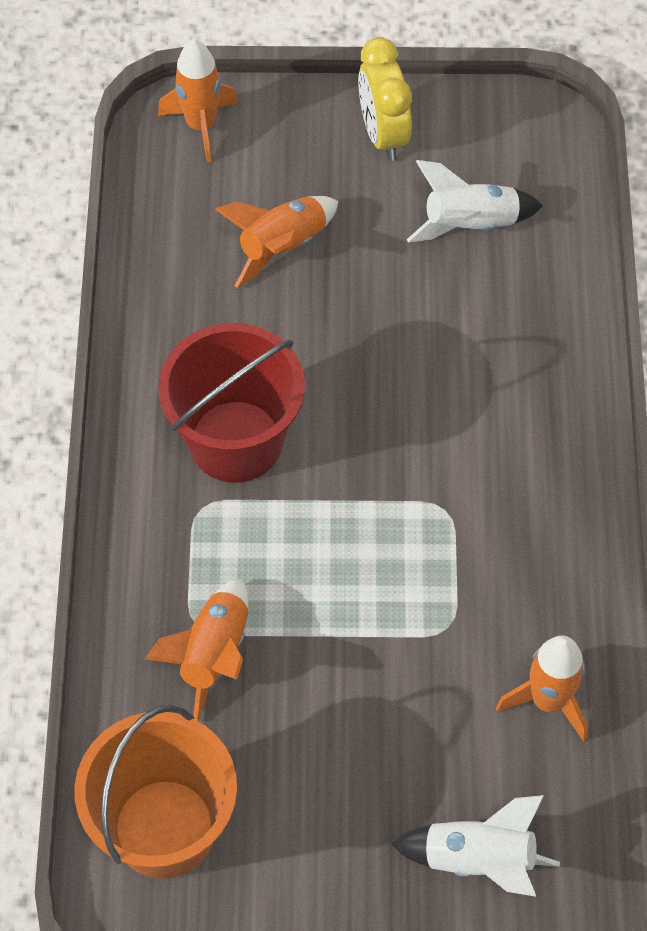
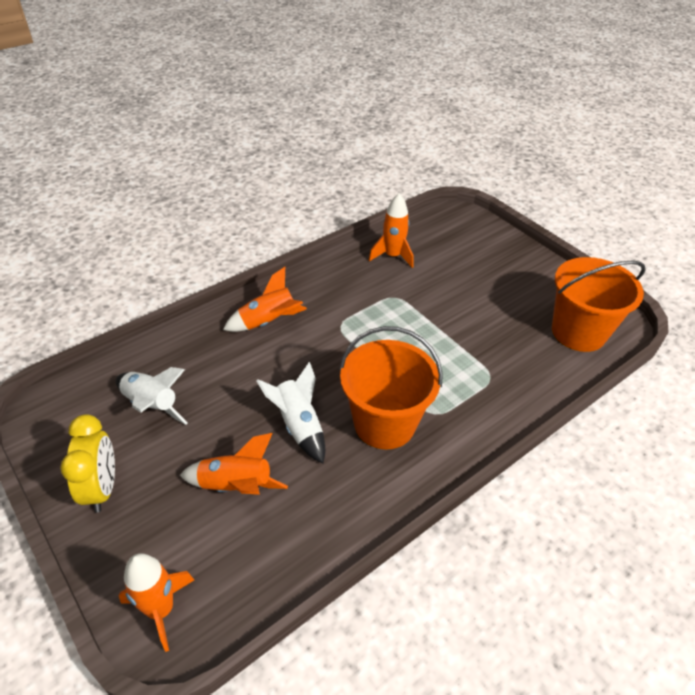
camera: 130 degrees left, 15 degrees down
(214, 654) = (495, 362): orange rocket -> orange rocket (268, 322)
(236, 441) = (384, 423): red bucket -> orange bucket
(383, 134) = (102, 488): yellow clock -> yellow clock turned 45 degrees counterclockwise
(478, 860) = (473, 245): white rocket -> white rocket (298, 425)

